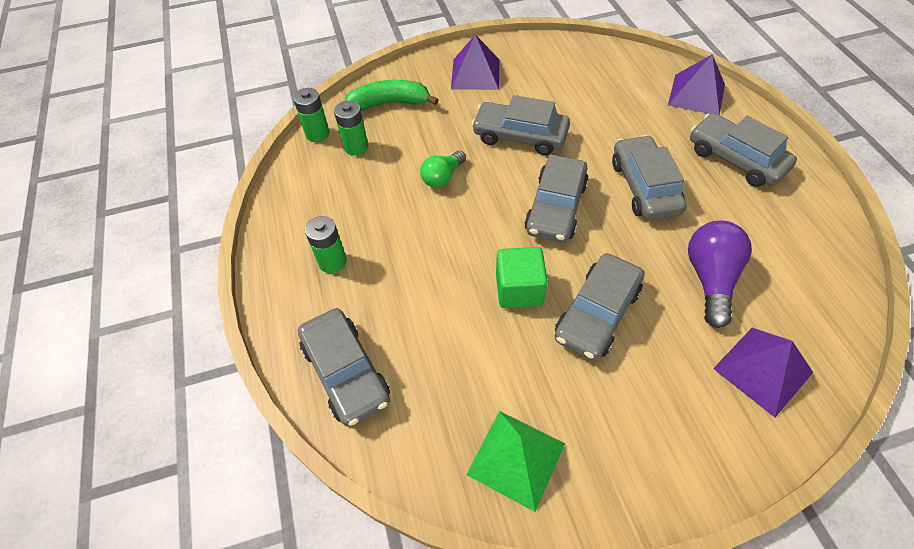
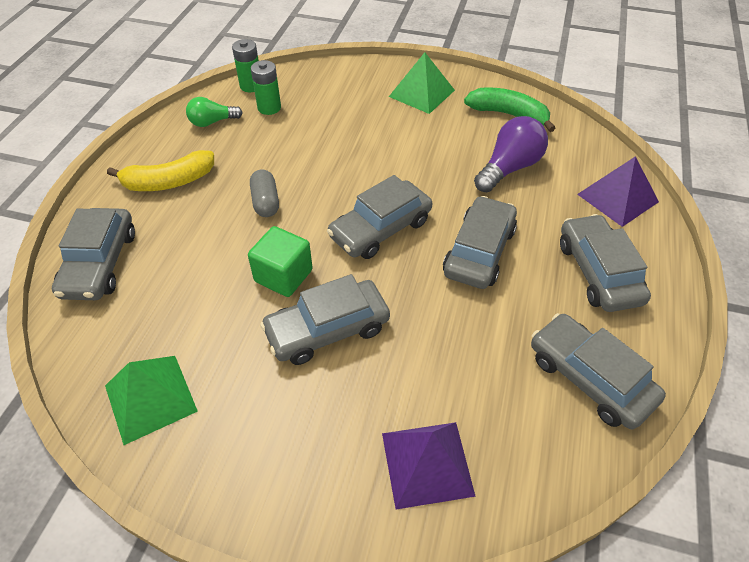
camera: 30 degrees right, 5 degrees down
(332, 262) = (169, 182): green battery -> yellow banana
(389, 103) = (328, 86): green banana -> green banana (508, 115)
(440, 234) = (265, 202): none -> grey capsule
(442, 177) = (312, 160): green light bulb -> green light bulb (212, 122)
(475, 74) = (421, 93): purple pyramid -> green pyramid
(520, 136) = (409, 158): grey car -> grey car (589, 378)
(710, 279) = (459, 359): purple light bulb -> purple light bulb (509, 168)

